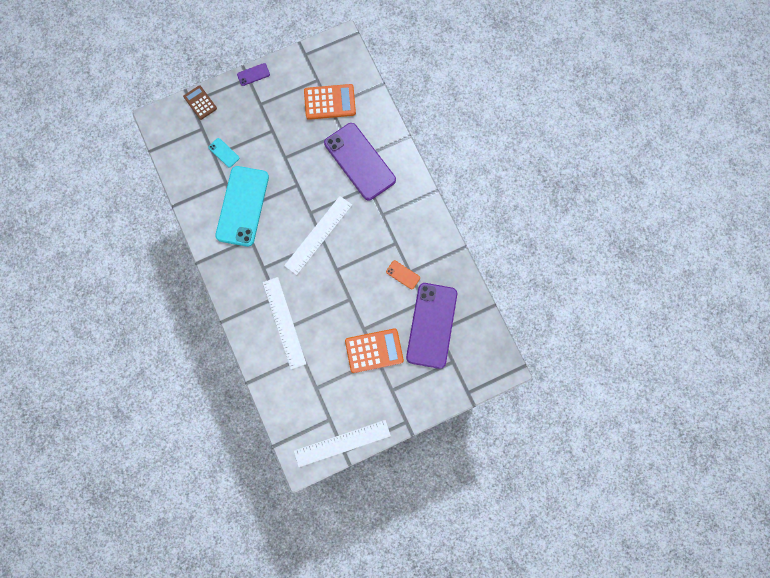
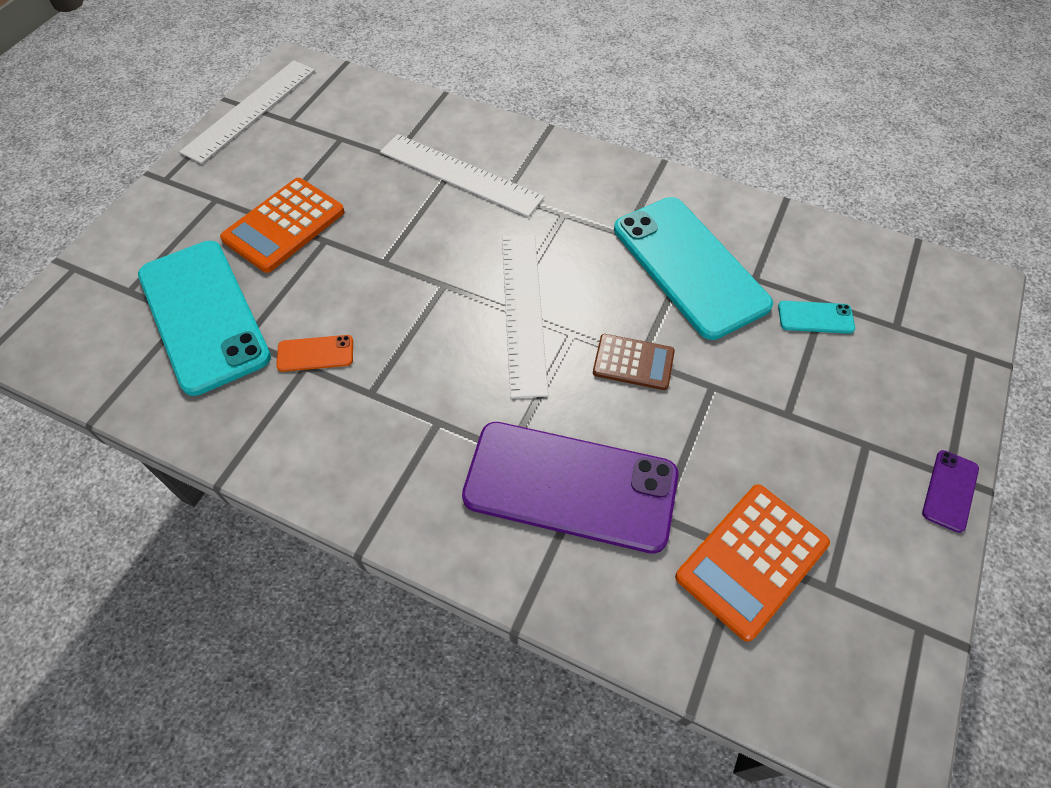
camera: 140 degrees right, 20 degrees down
(200, 102) = (957, 364): brown calculator -> brown calculator (633, 362)
(431, 325) = (203, 315): purple phone -> turquoise phone

